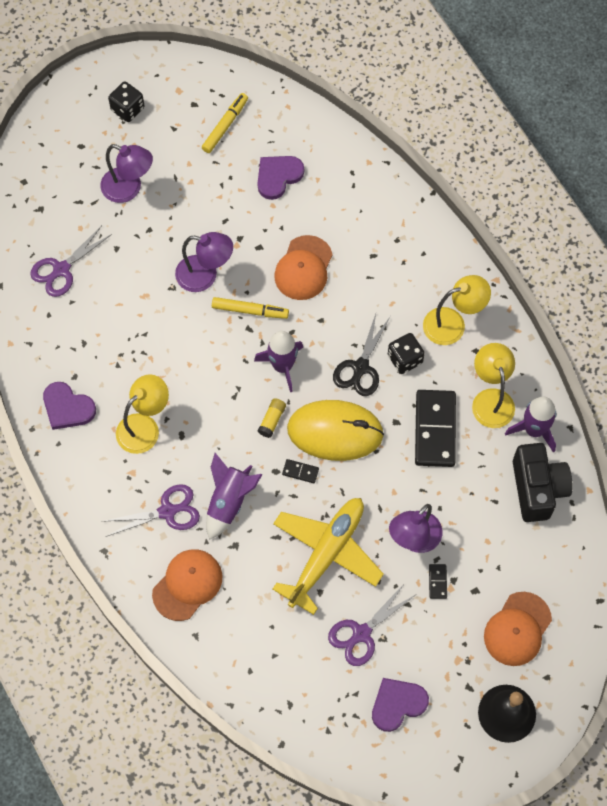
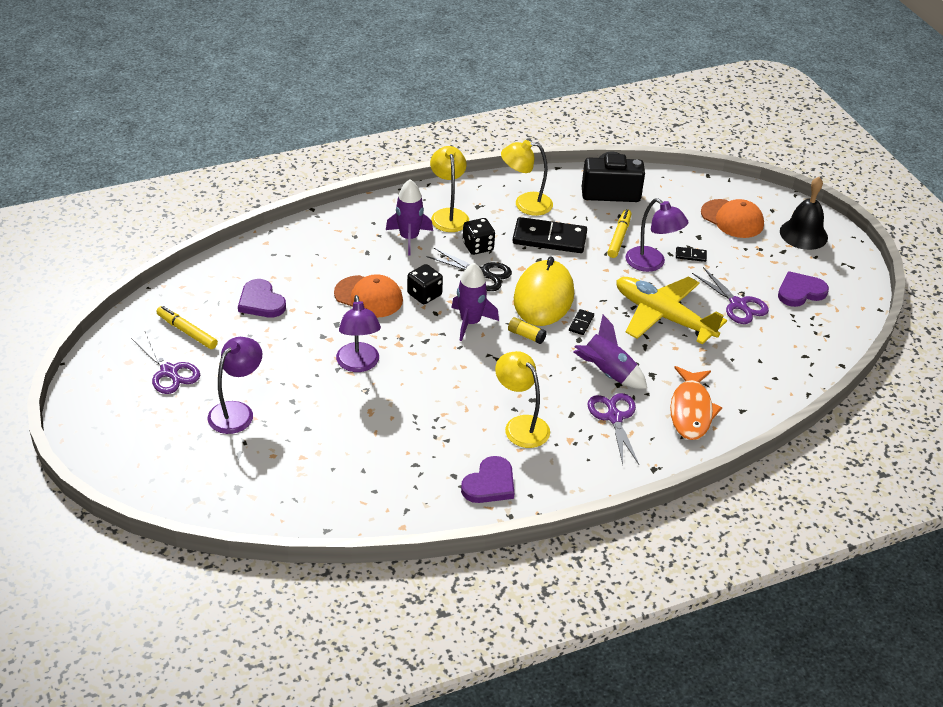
camera: 85 degrees left, 25 degrees down
(61, 270) = (321, 476): purple scissors -> purple scissors (169, 372)
(128, 109) = (135, 403): black dice -> black dice (424, 295)
(187, 585) = (691, 411): orange cap -> orange fish
(205, 275) = (358, 364): purple lamp -> purple lamp turned 150 degrees clockwise
(250, 310) = (406, 337): yellow marker -> yellow marker (619, 237)
(397, 704) = (800, 292): purple heart -> purple heart turned 90 degrees clockwise
(534, 430) = (557, 186): purple rocket -> purple rocket (409, 238)

